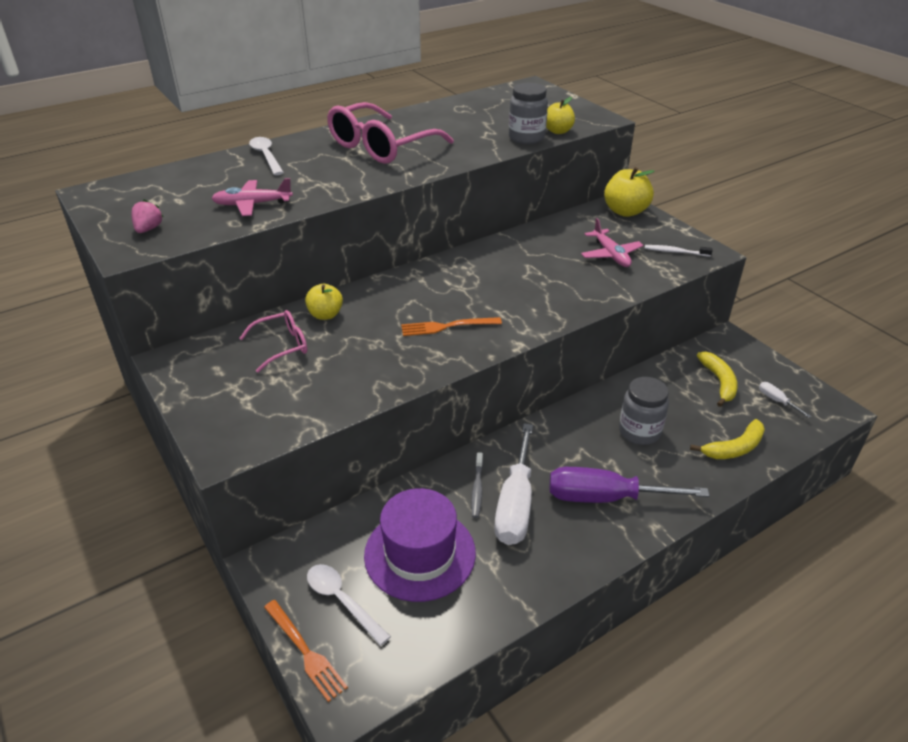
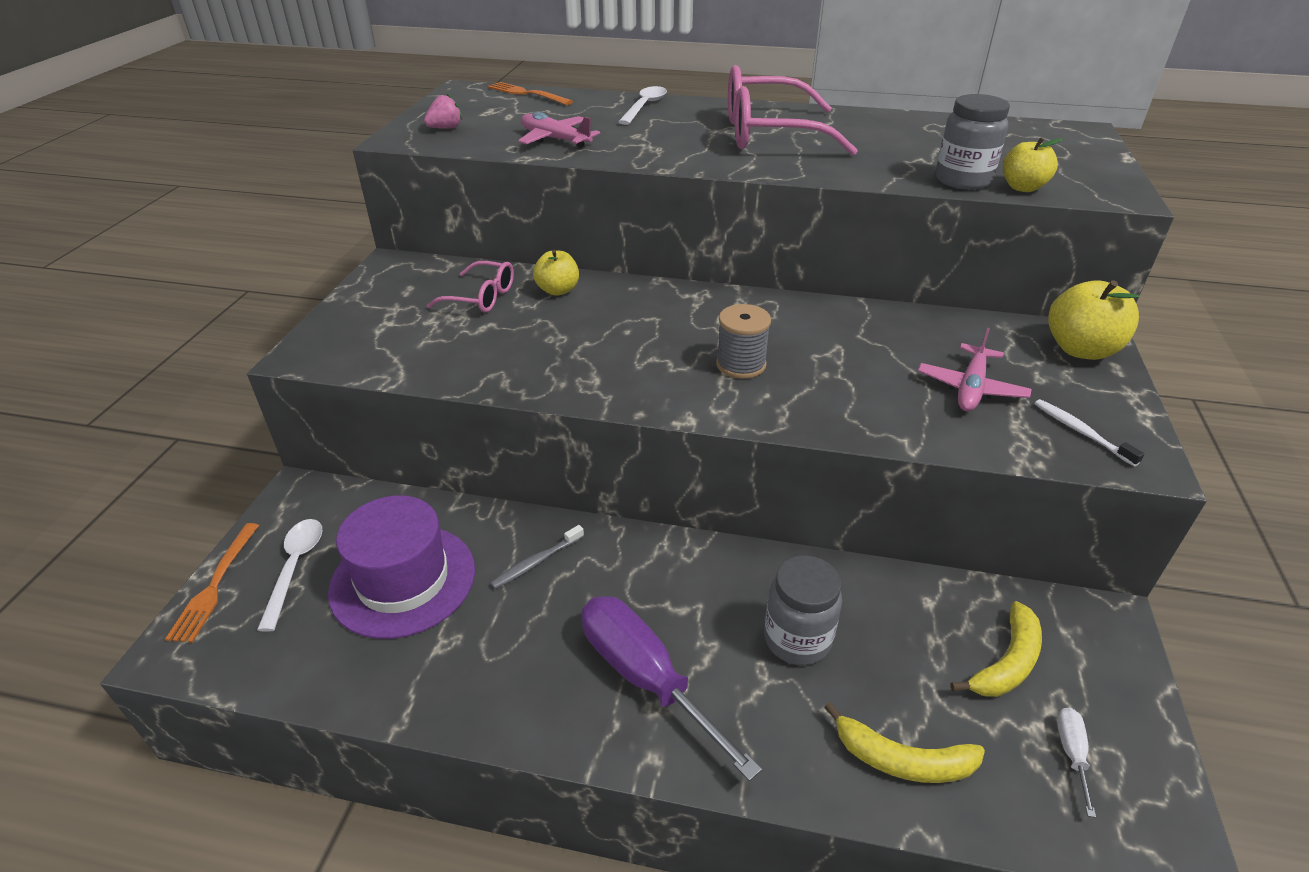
camera: 45 degrees right, 0 degrees up
(446, 327) = (644, 360): orange fork -> orange fork (526, 93)
(498, 301) = (741, 364): none -> grey spool
(515, 504) = (547, 606): white screwdriver -> none

